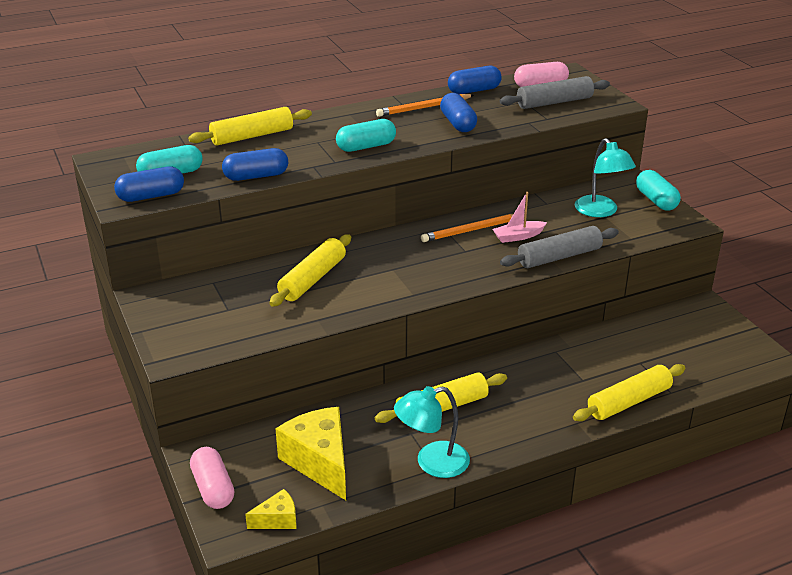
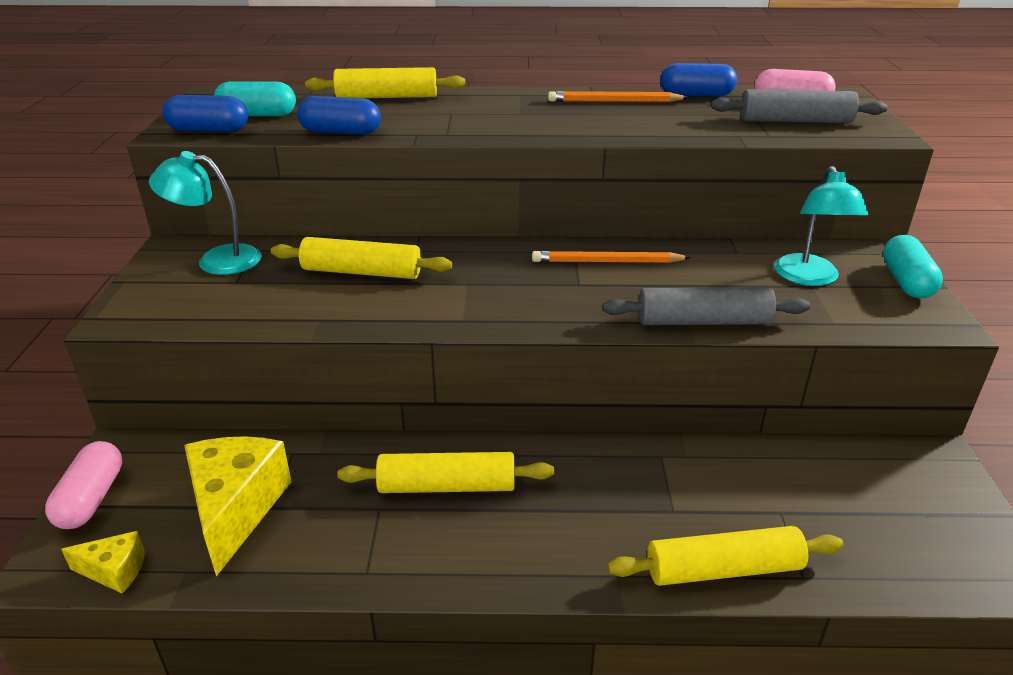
camera: 25 degrees right, 0 degrees up
(312, 279) = (362, 272): yellow rolling pin -> yellow rolling pin turned 45 degrees clockwise
(366, 147) = (501, 126): turquoise capsule -> none
(432, 463) = (369, 562): turquoise lamp -> turquoise lamp (217, 260)
(458, 123) = (641, 122): blue capsule -> none
(518, 236) = (664, 283): pink boat -> none

